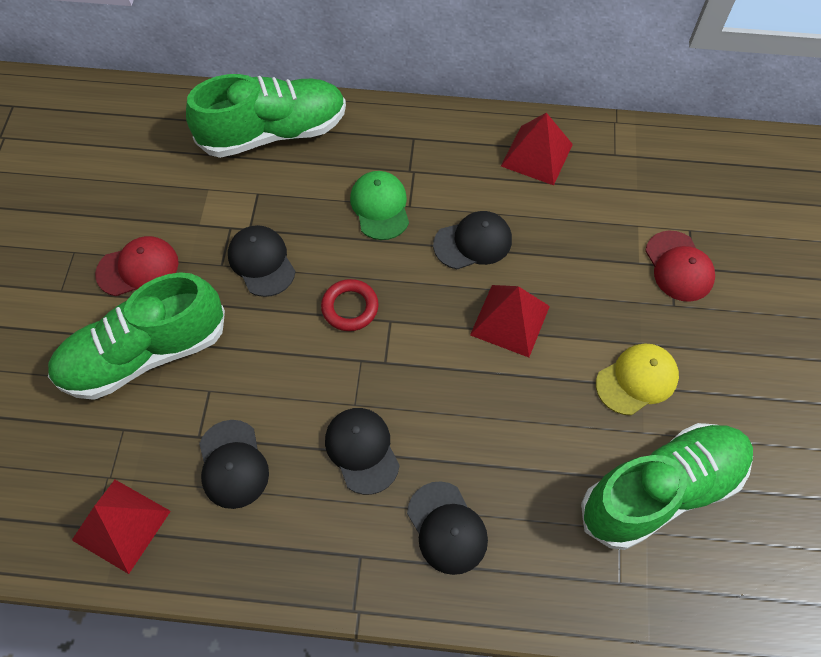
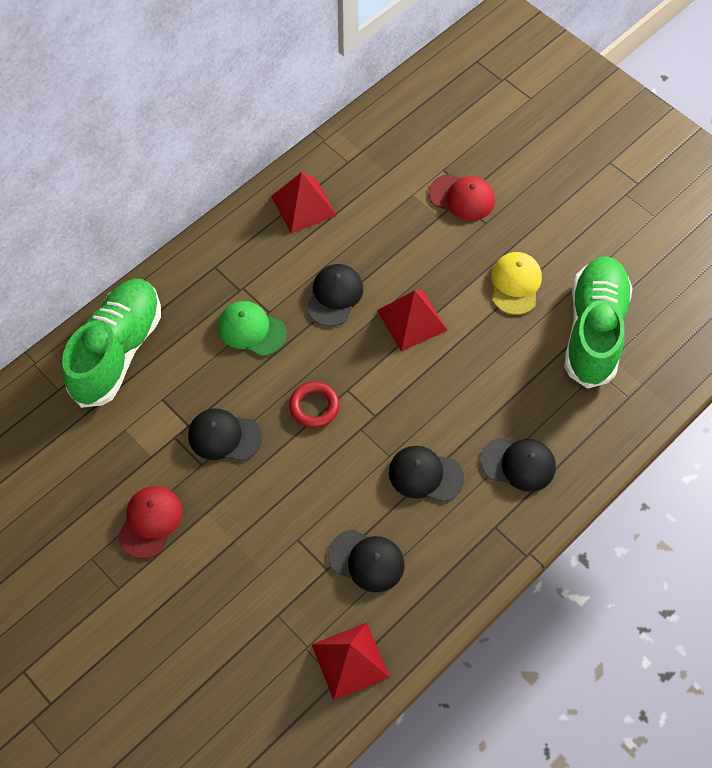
camera: 50 degrees left, 0 degrees up
(145, 354) = (229, 563): green shoe -> none

